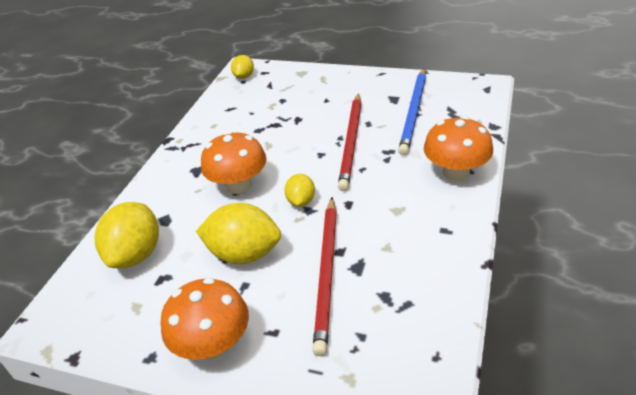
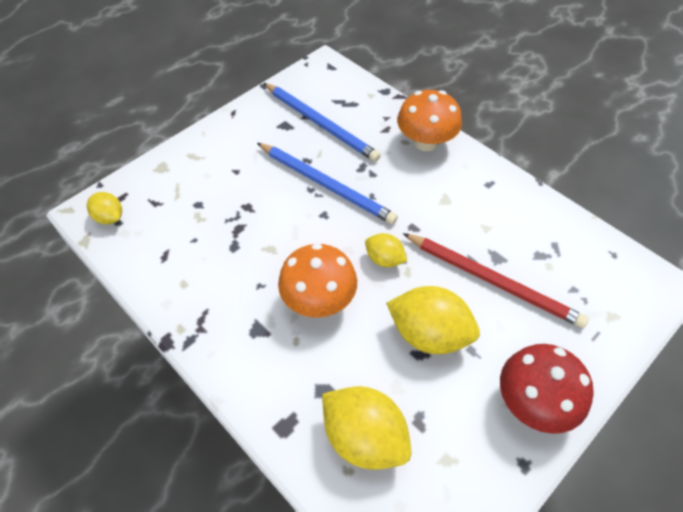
camera: 65 degrees left, 15 degrees up
(213, 344) = (534, 402): orange mushroom -> red mushroom
(244, 254) = (429, 334): yellow lemon -> yellow lemon turned 75 degrees clockwise
(351, 142) = (326, 185): red pencil -> blue pencil

